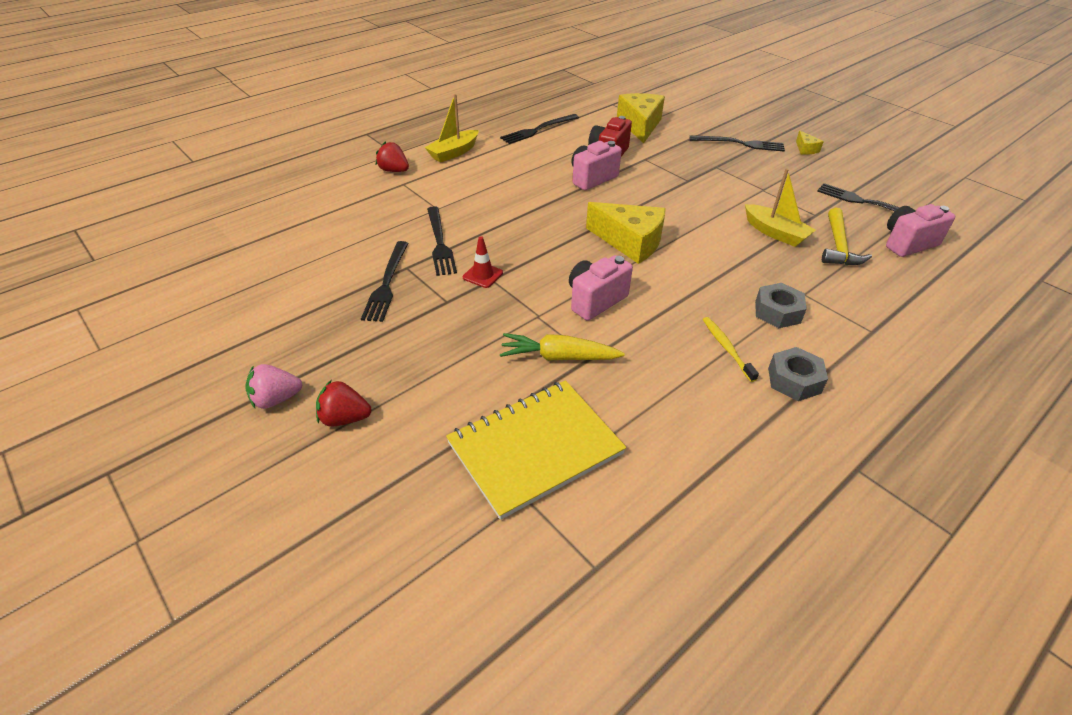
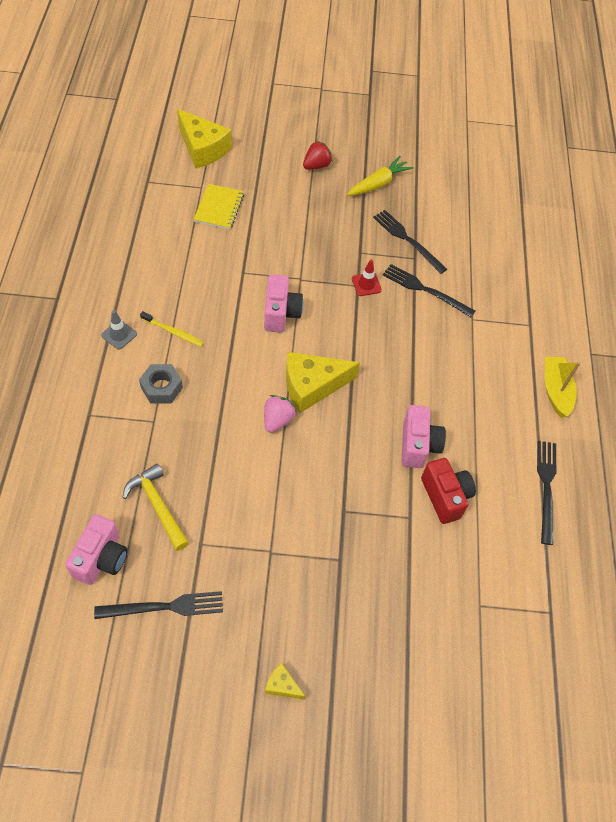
camera: 130 degrees right, 15 degrees up
(276, 399) = (357, 153): pink strawberry -> pink strawberry (277, 420)
(394, 171) = (558, 333): red strawberry -> none
(535, 448) = (219, 208): yellow notebook -> yellow notebook, size x0.60
(558, 357) = (259, 260): yellow carrot -> yellow carrot (378, 183)
(640, 125) = (476, 585): yellow cheese -> yellow cheese (203, 149)
(740, 144) = (353, 634): black fork -> none
(775, 233) = (217, 485): yellow boat -> none
(794, 380) = (119, 335): grey nut -> grey traffic cone

